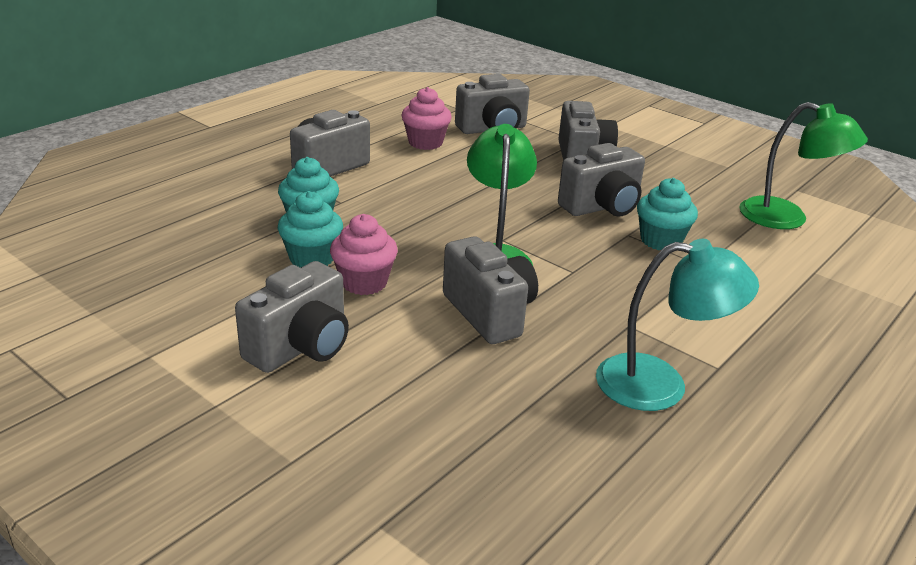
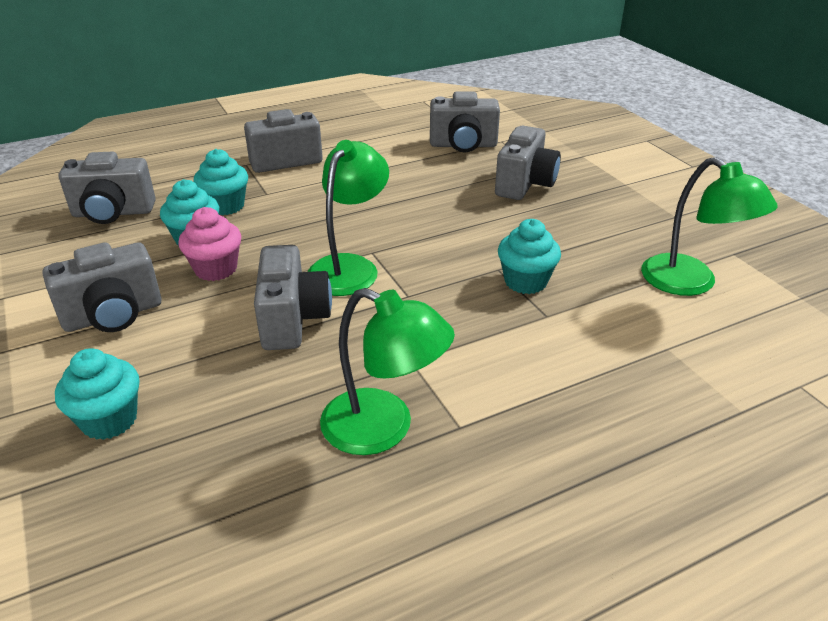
camera: 25 degrees right, 5 degrees up
(402, 441) = (109, 420): none -> turquoise cupcake
(425, 143) = (389, 150): pink cupcake -> none
(602, 207) = (497, 237): grey camera -> grey camera (113, 213)
(660, 384) = (383, 429): turquoise lamp -> green lamp

